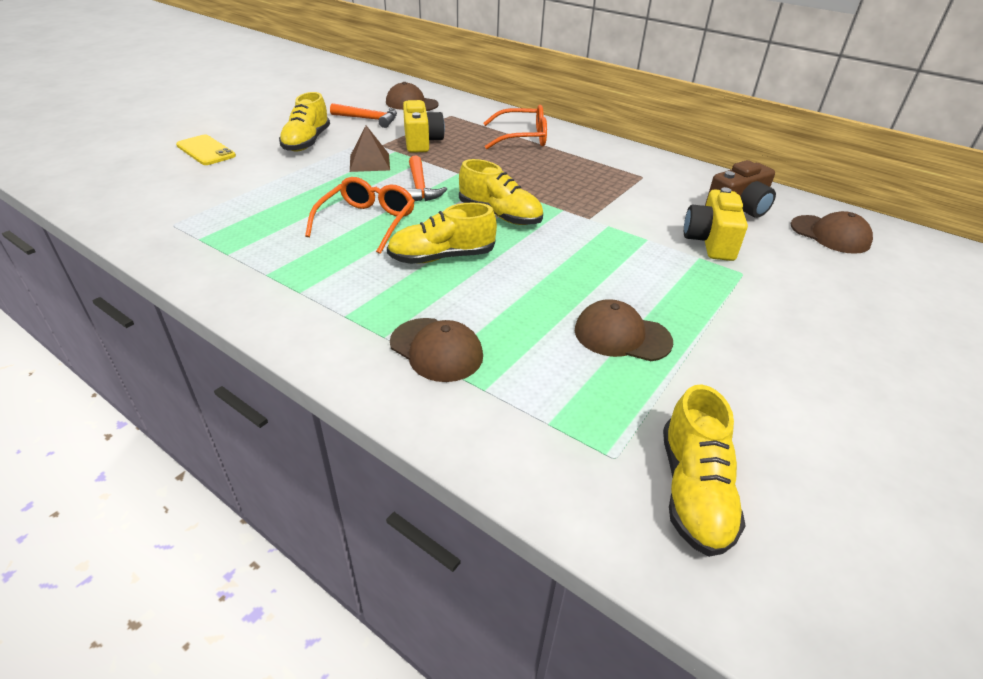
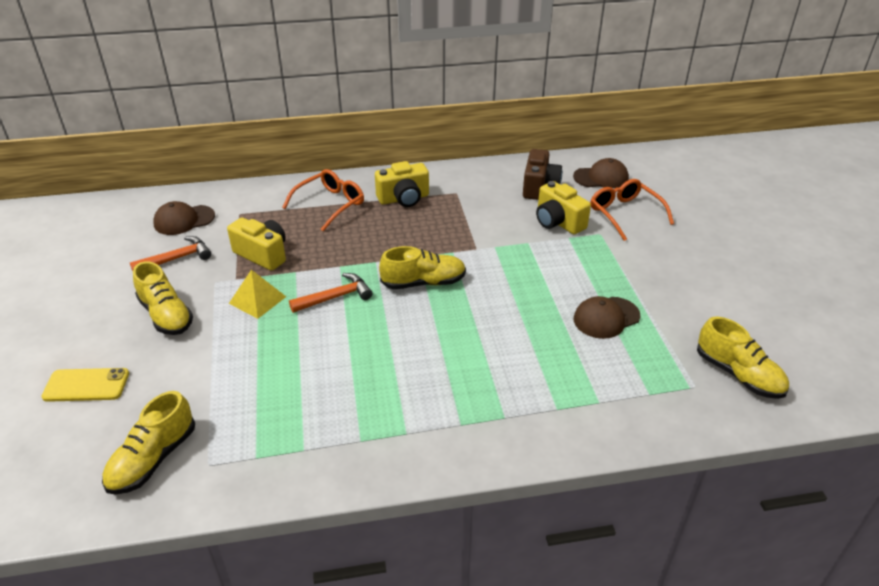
camera: 45 degrees left, 0 degrees up
(367, 222) = (351, 350): orange glasses -> orange glasses (624, 214)
(369, 162) = (257, 300): brown pyramid -> yellow pyramid
(419, 188) = (335, 297): orange hammer -> orange hammer turned 60 degrees counterclockwise
(436, 350) = (542, 401): brown cap -> none
(442, 257) = (443, 340): yellow shoe -> yellow shoe (153, 459)
(588, 160) = (404, 198): none -> yellow camera

